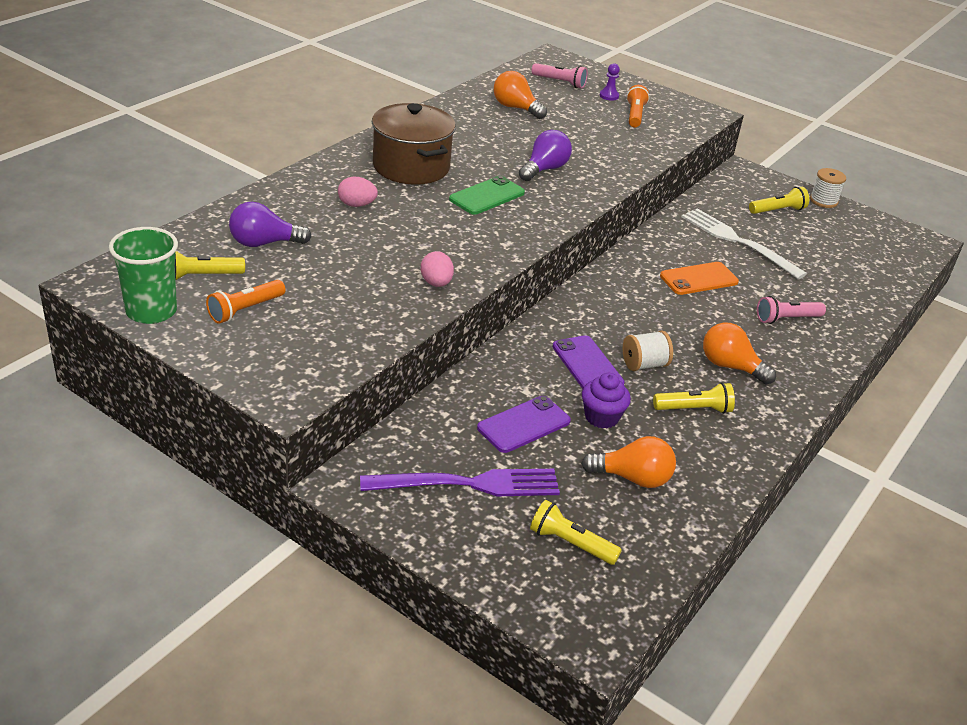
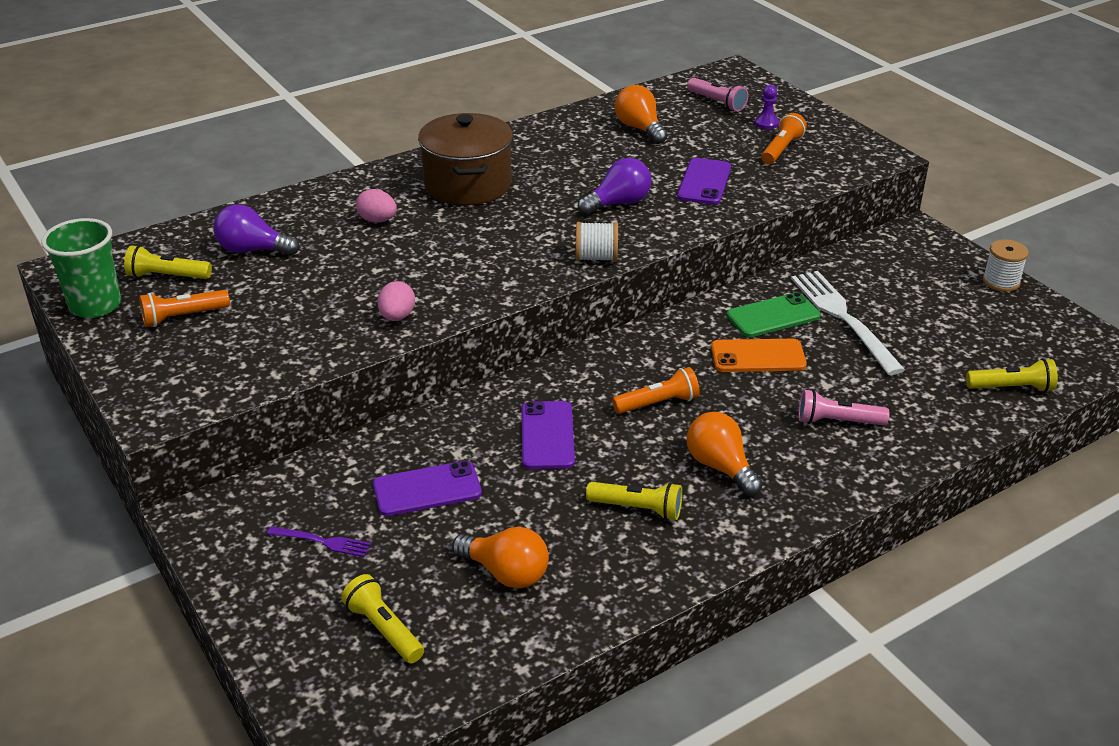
camera: 25 degrees right, 0 degrees up
(469, 484) = (323, 542): purple fork -> purple fork, size x0.48
(487, 196) = (527, 227): green phone -> green phone (773, 316)
(597, 146) = (704, 182): none -> purple phone
(601, 417) = (520, 497): purple cupcake -> none
(644, 364) = (615, 446): white spool -> white spool (596, 257)
(652, 326) = (658, 403): none -> orange flashlight
(777, 210) = (927, 286): yellow flashlight -> yellow flashlight (1011, 388)

